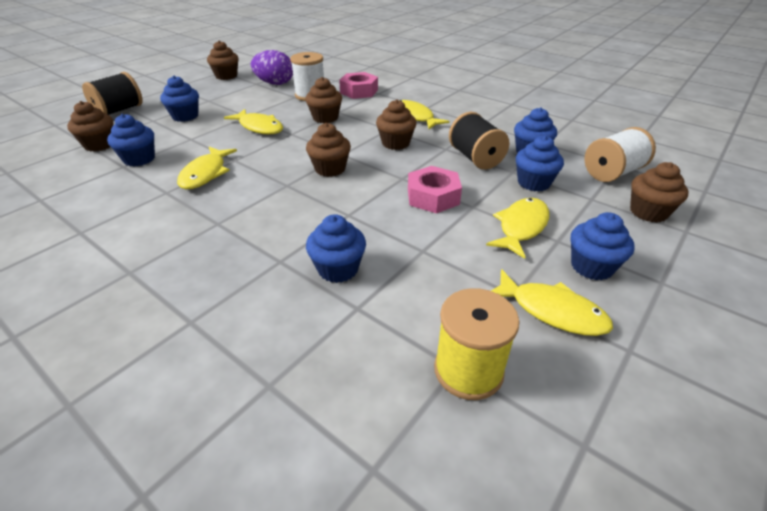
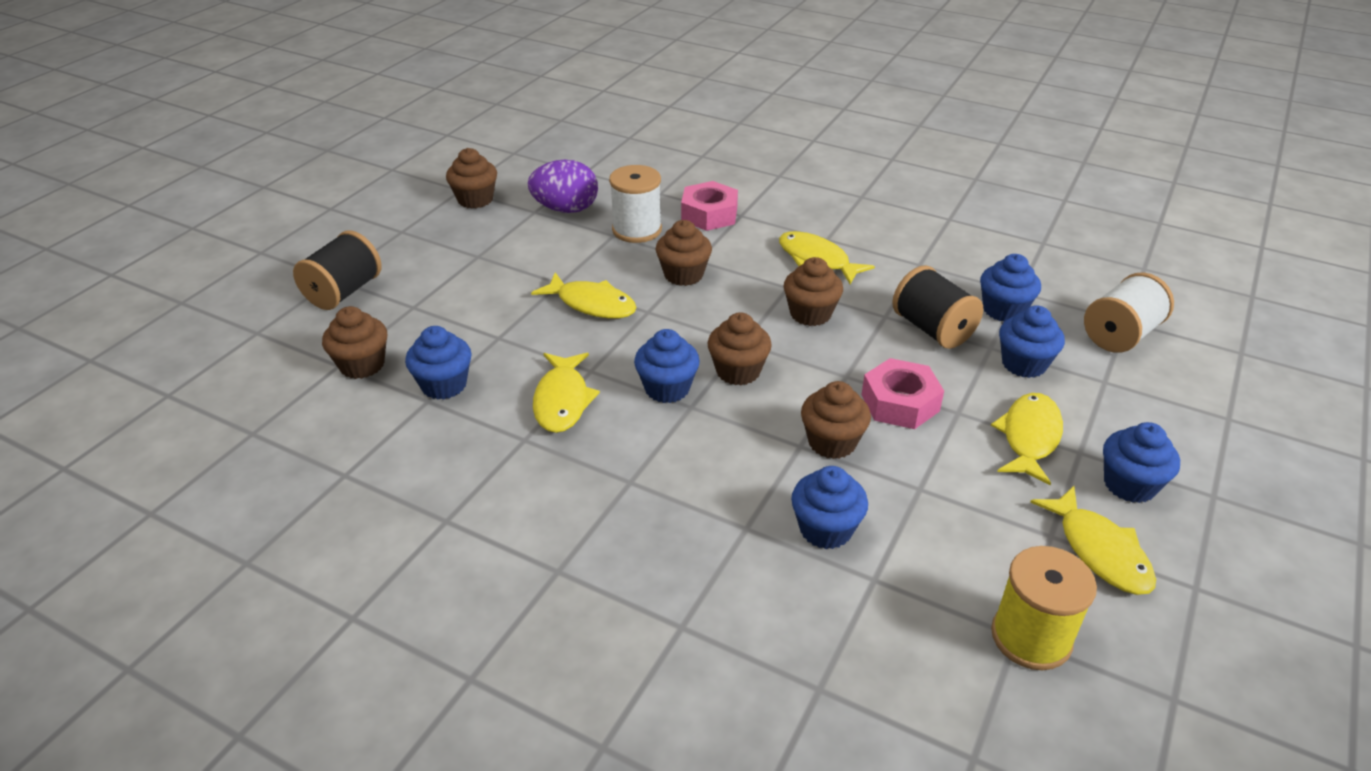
camera: 10 degrees left, 0 degrees up
(185, 116) = (461, 293): blue cupcake -> blue cupcake (667, 388)
(552, 311) = (1099, 551): yellow fish -> yellow fish turned 45 degrees clockwise
(648, 212) = (1178, 395): brown cupcake -> brown cupcake (832, 442)

